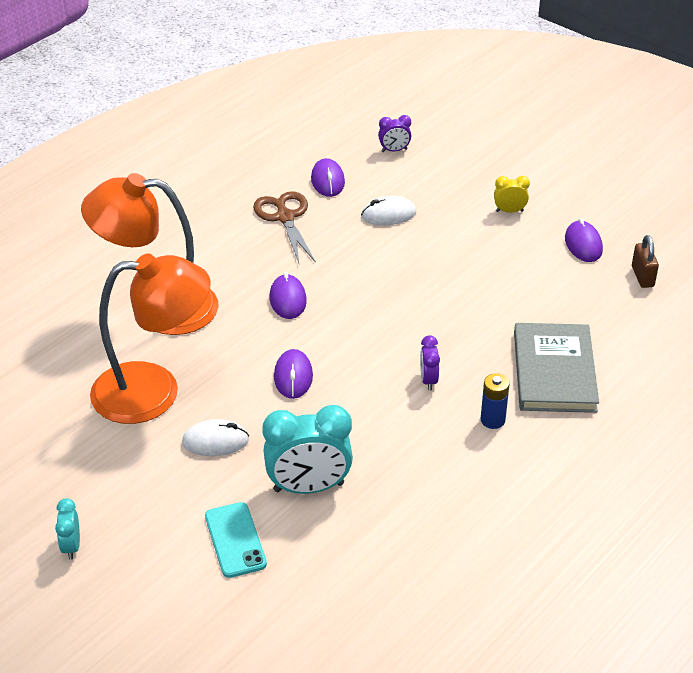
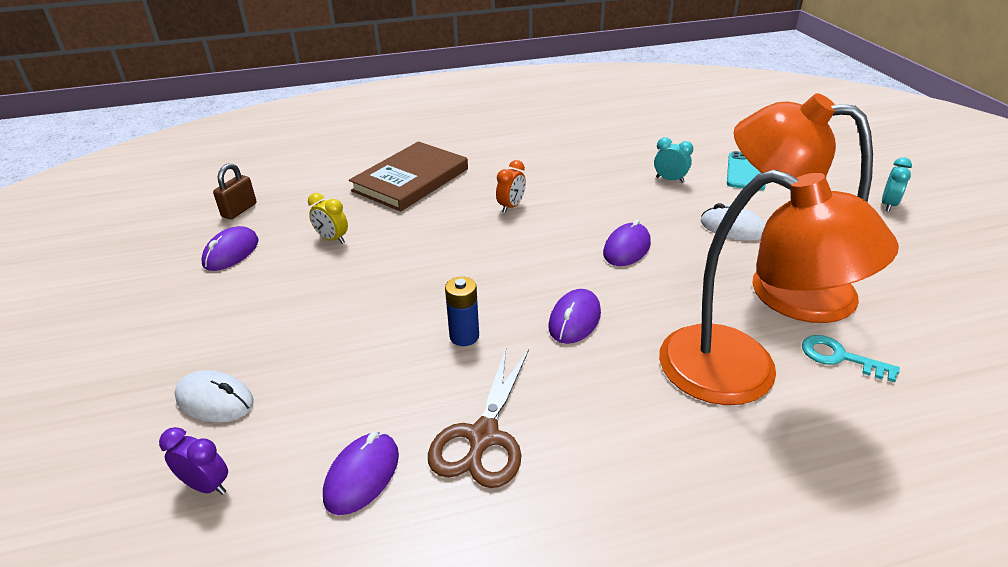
camera: 145 degrees left, 5 degrees down
(97, 346) = (840, 357): none -> turquoise key
(308, 487) = (670, 180): turquoise clock -> turquoise clock, size x0.49
(388, 214) = (354, 374): white mouse -> white mouse (215, 400)
(428, 380) = (511, 206): purple clock -> orange clock
(492, 420) = (494, 170): blue battery -> blue battery (464, 336)
(509, 211) = (231, 315): yellow clock -> yellow clock (332, 239)
(554, 371) = (411, 180): grey book -> brown book

